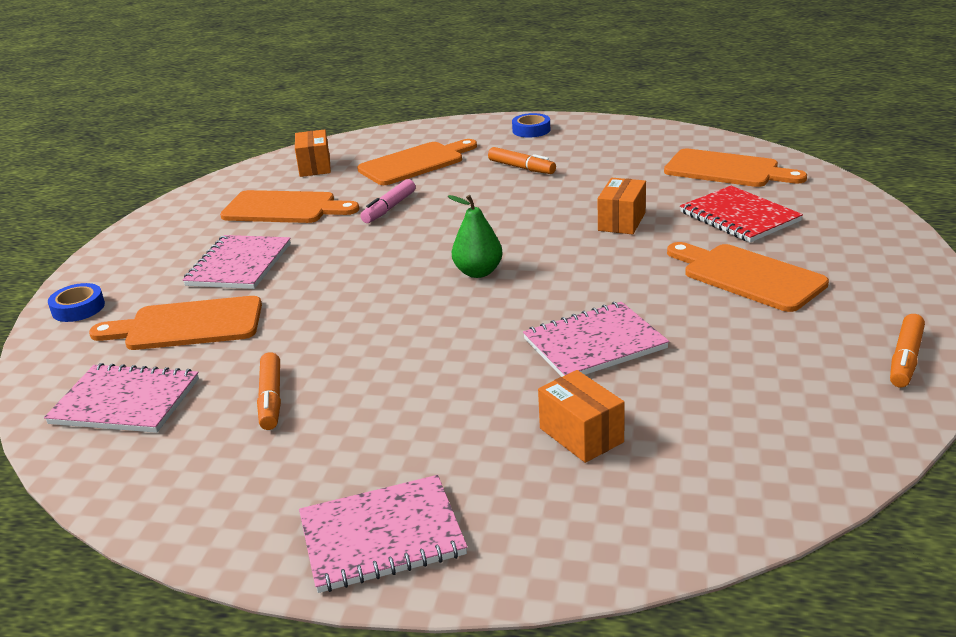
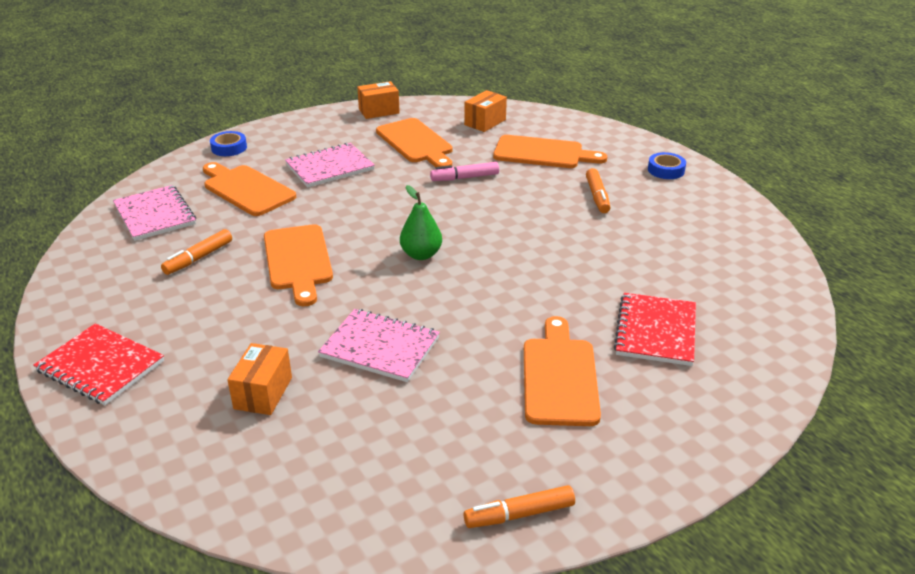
camera: 45 degrees right, 5 degrees up
(382, 536) = (100, 366): pink notebook -> red notebook
(621, 221) = (571, 279): orange box -> orange box (379, 111)
(727, 170) = (734, 289): orange cutting board -> orange cutting board (298, 261)

